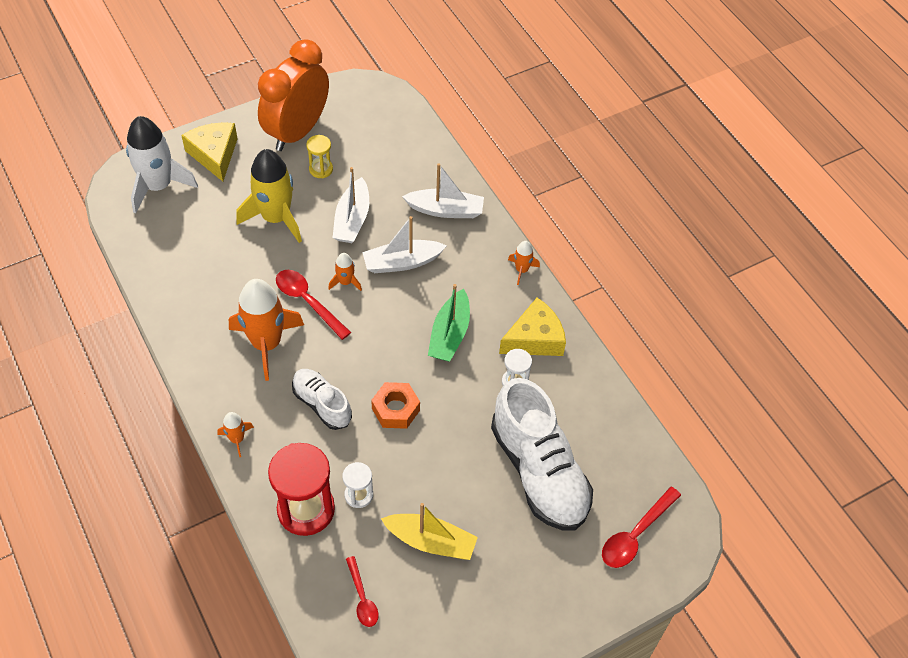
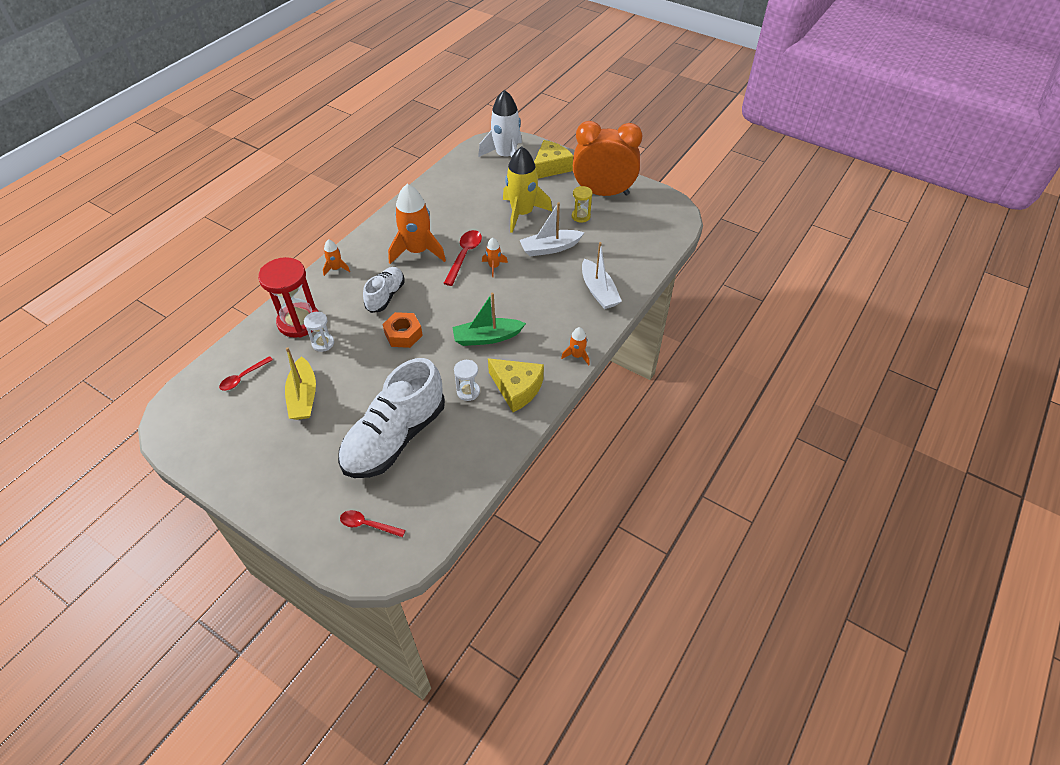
camera: 65 degrees right, 5 degrees down
(402, 262) = (532, 287): white boat -> none
(635, 535) = (367, 525): red spoon -> red spoon, size x0.65

